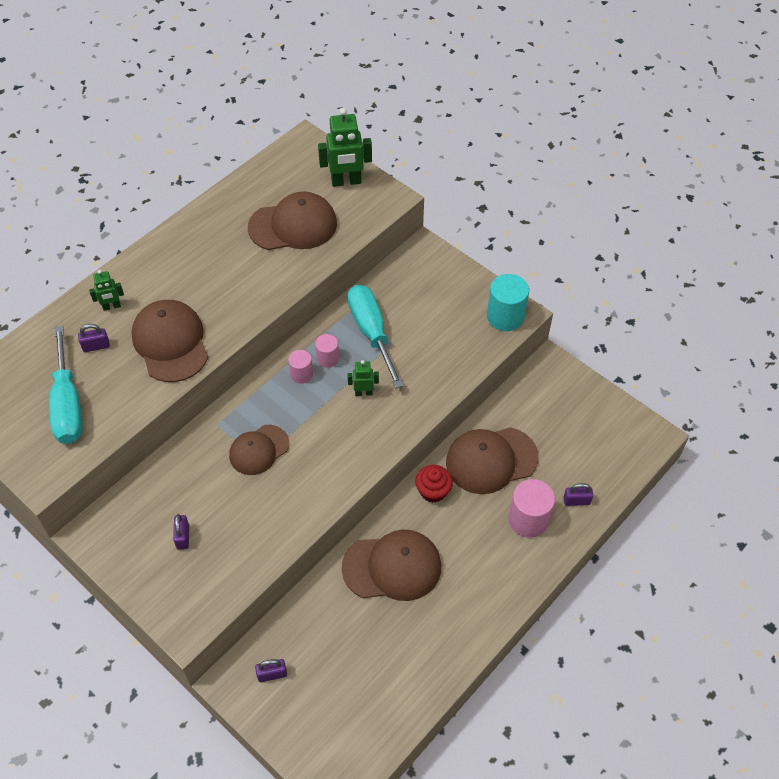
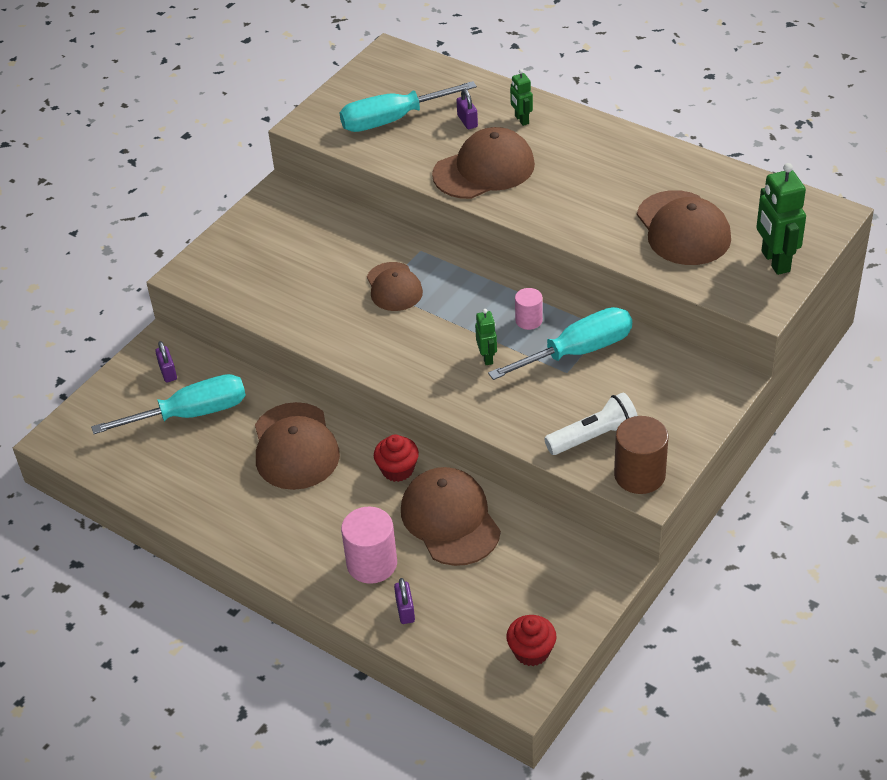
camera: 85 degrees right, 10 degrees down
(183, 537) = (283, 253): purple padlock -> none
(259, 450) = (394, 287): brown cap -> brown cap turned 150 degrees counterclockwise
(301, 374) = (501, 302): pink cylinder -> none
(333, 654) = (191, 414): none -> turquoise screwdriver
(463, 337) = (594, 437): none -> white flashlight
(505, 316) = (639, 475): turquoise cylinder -> brown cylinder
(620, 425) = (531, 651): none -> red cupcake

